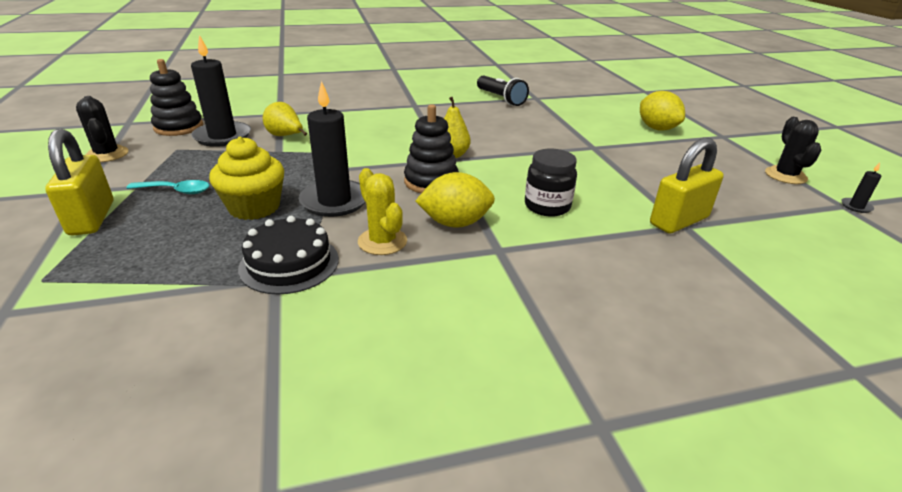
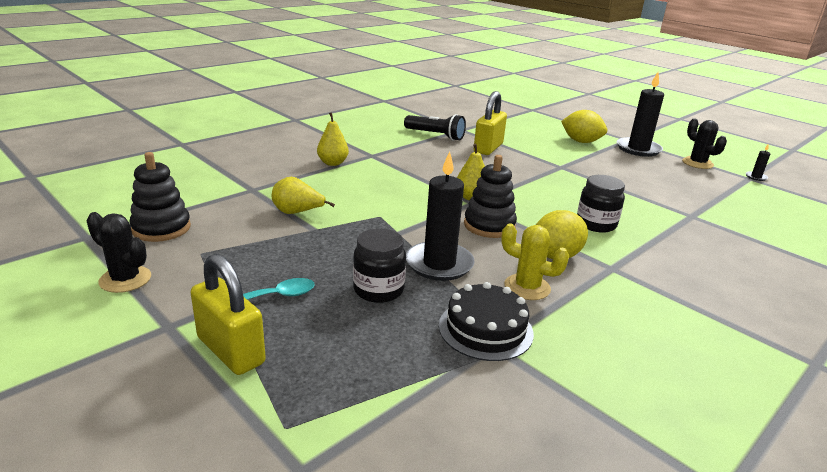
camera: 30 degrees left, 5 degrees down
(222, 136) = (230, 227): black candle -> black candle (638, 149)
(254, 207) = (378, 290): yellow cupcake -> black jar
(372, 105) = (333, 163): none -> yellow pear
(679, 221) = (684, 213): yellow padlock -> yellow padlock (488, 148)

